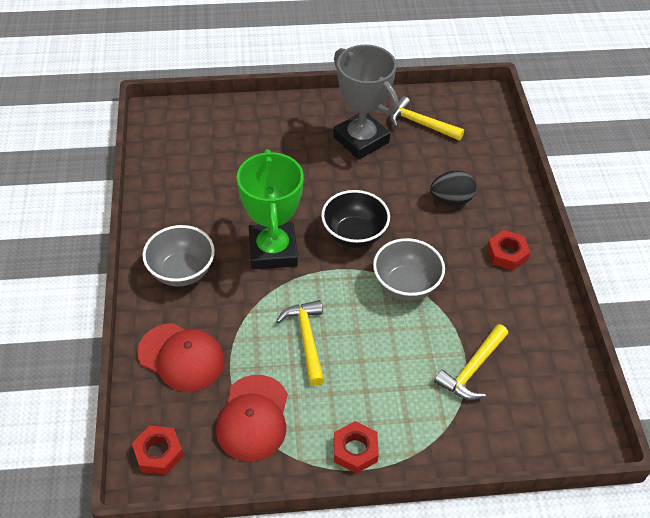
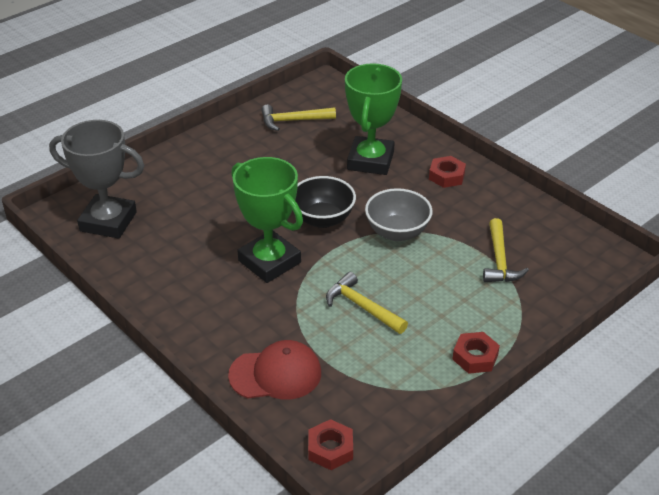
camera: 35 degrees left, 10 degrees down
(182, 272) = (209, 315): grey bowl -> none
(253, 418) = (378, 381): red cap -> none
(361, 140) = (258, 152): grey trophy -> grey trophy (108, 221)
(451, 200) = (370, 161): black egg -> green trophy

